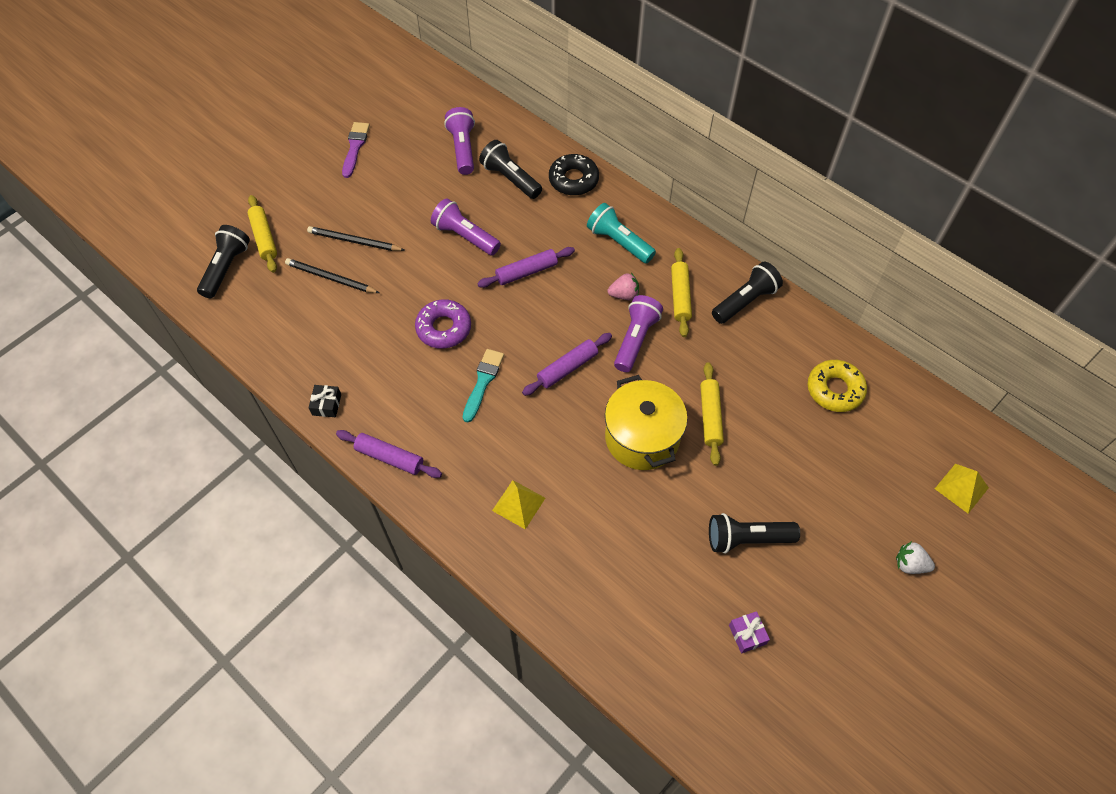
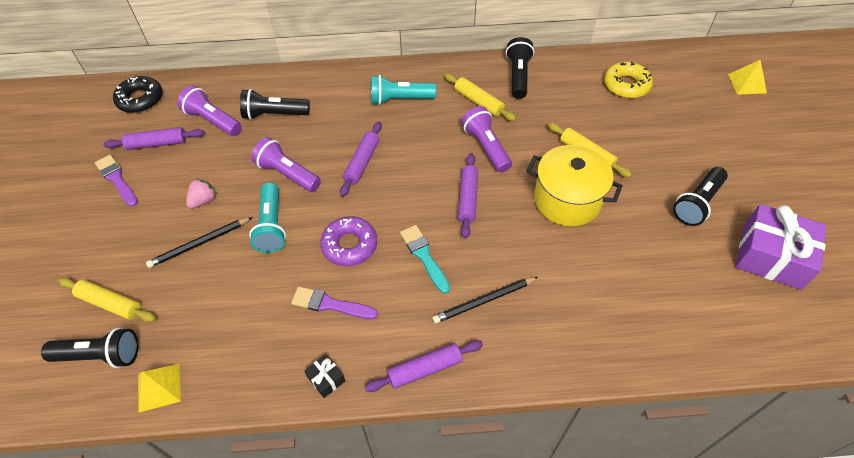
camera: 45 degrees left, 5 degrees down
(226, 268) = (100, 355): black flashlight -> black flashlight turned 120 degrees clockwise
(330, 278) = (212, 285): black pencil -> black pencil (484, 301)
(384, 358) = (330, 304): none -> purple brush
(407, 139) = (157, 144): none -> purple rolling pin
(411, 268) = (271, 226): none -> turquoise flashlight
(465, 236) = (287, 174): purple flashlight -> purple flashlight turned 45 degrees clockwise
(518, 504) = (552, 312): yellow pyramid -> yellow pyramid (159, 387)
(573, 180) = (321, 85): black donut -> black donut (140, 99)
(624, 295) = (444, 127): pink strawberry -> pink strawberry (203, 200)
(747, 634) = (771, 256): purple gift -> purple gift, size x2.38
(910, 564) = (781, 142): white strawberry -> none

